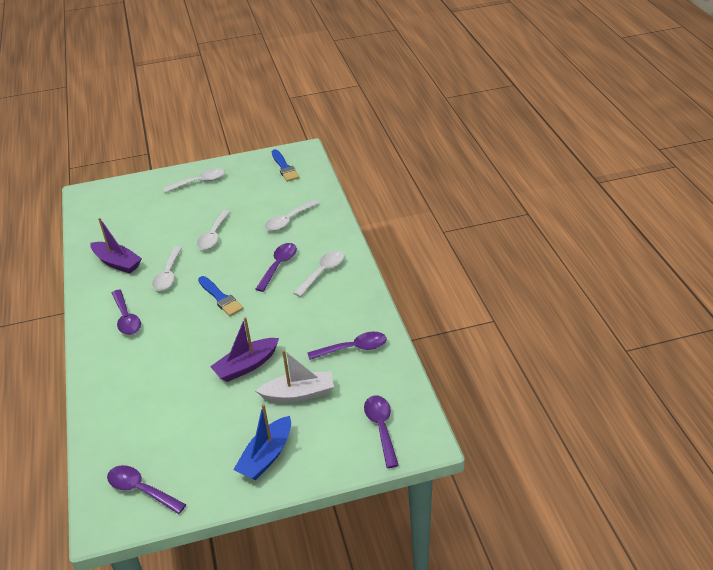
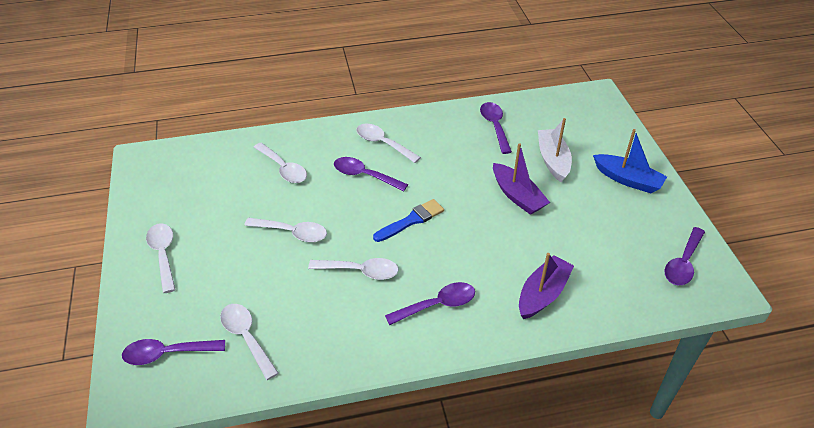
camera: 90 degrees left, 5 degrees up
(117, 263) = (323, 329): purple boat -> purple boat (542, 294)
(119, 230) = (246, 337): none -> white spoon
(284, 167) = (170, 173): blue brush -> none
(381, 428) = (587, 114): purple spoon -> purple spoon (167, 354)

